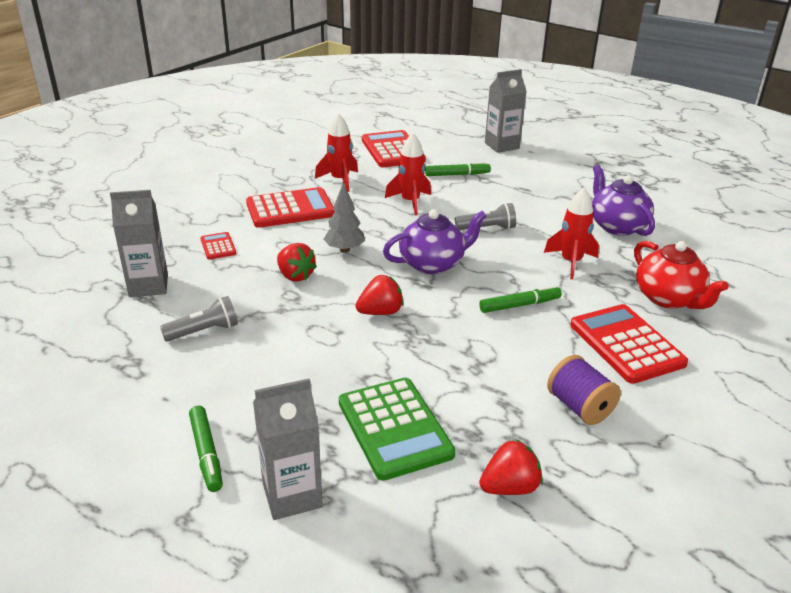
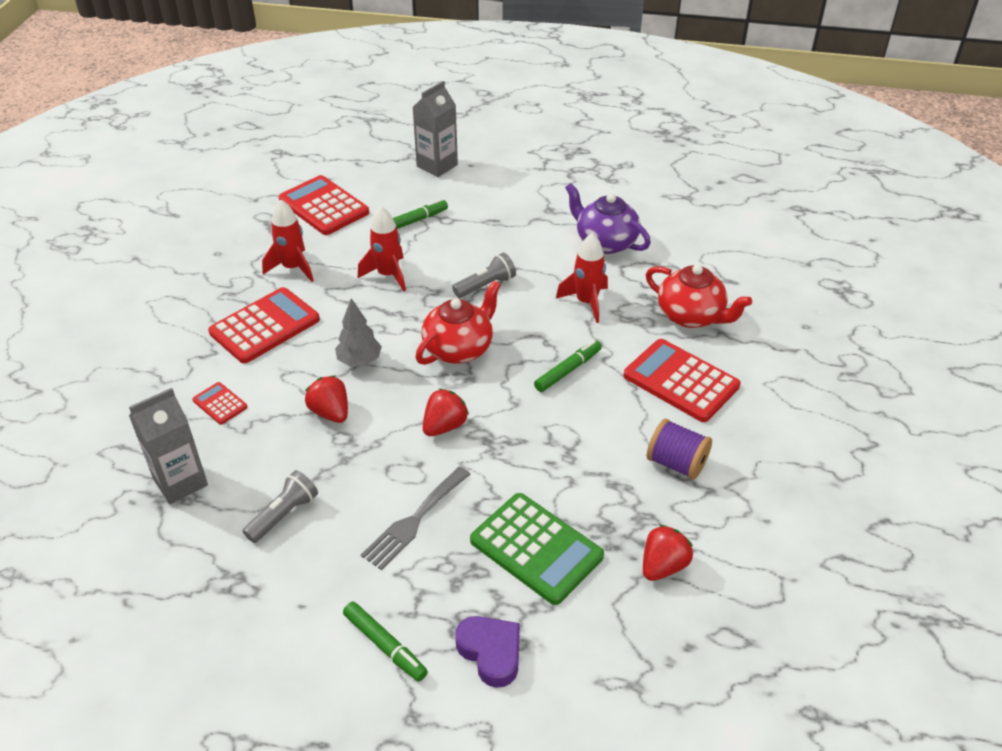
camera: 25 degrees left, 10 degrees up
(292, 495) = (491, 652): grey carton -> purple heart
(295, 276) = (330, 412): red strawberry -> red strawberry turned 150 degrees counterclockwise
(303, 370) = (414, 521): none -> grey fork
(433, 263) = (459, 348): purple teapot -> red teapot

